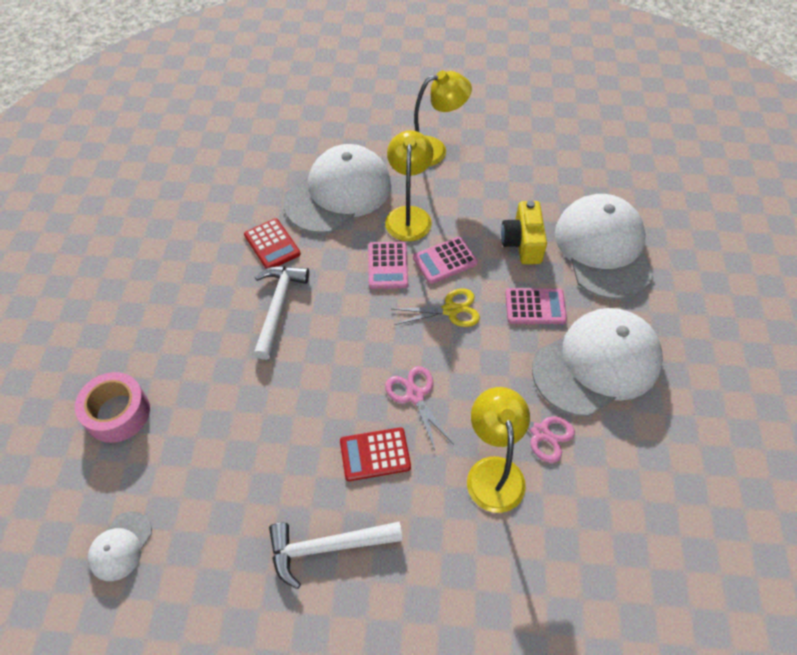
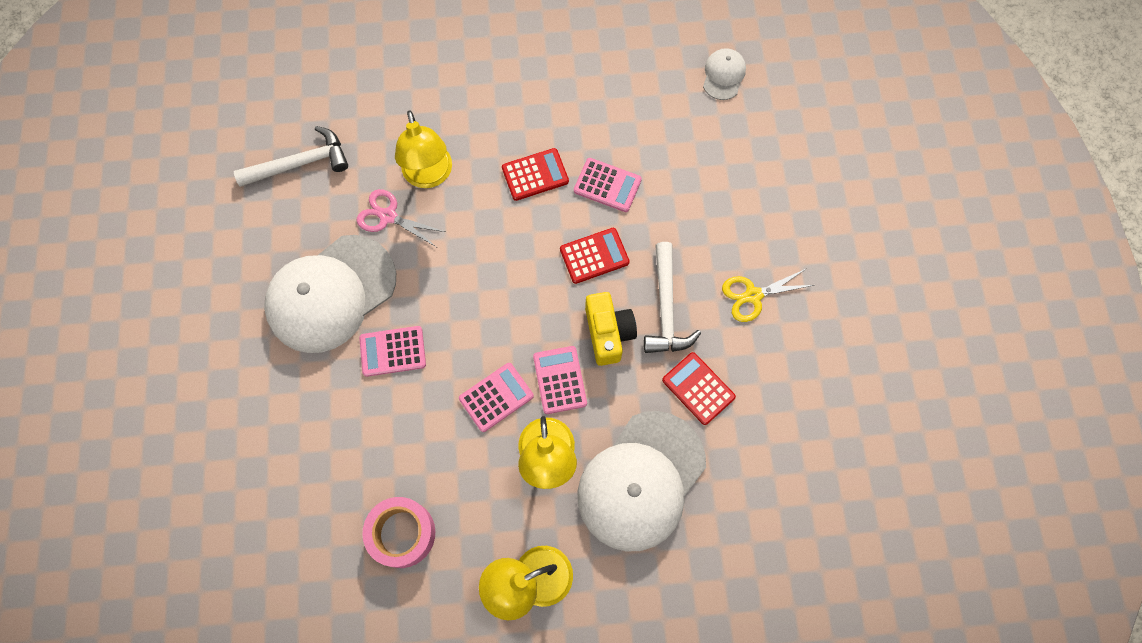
camera: 170 degrees right, 15 degrees up
(118, 413) = (778, 176): pink tape -> pink tape (402, 533)
(299, 430) = (607, 185): none -> pink calculator
(327, 547) = (559, 98): white hammer -> white hammer (300, 163)
(332, 362) = (594, 256): none -> red calculator
(415, 395) = (507, 234): pink scissors -> none
(450, 310) = (483, 333): yellow scissors -> yellow scissors (753, 295)
(522, 243) = (408, 437): yellow camera -> yellow camera (608, 333)
(603, 249) = (313, 443): white cap -> none

